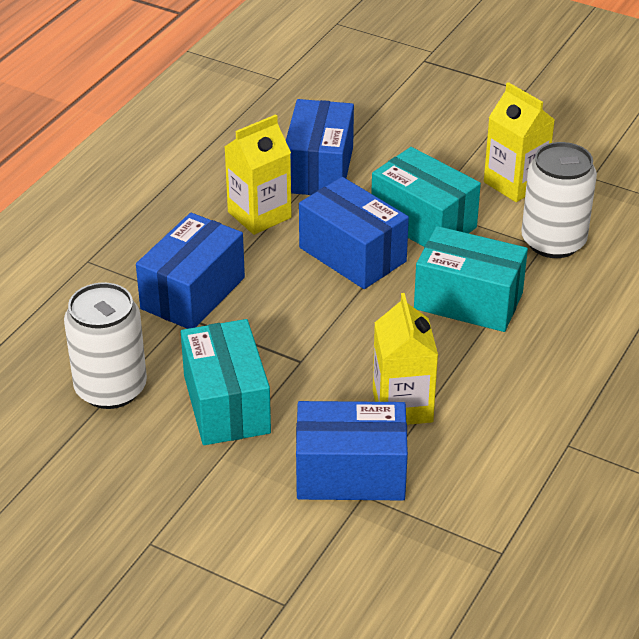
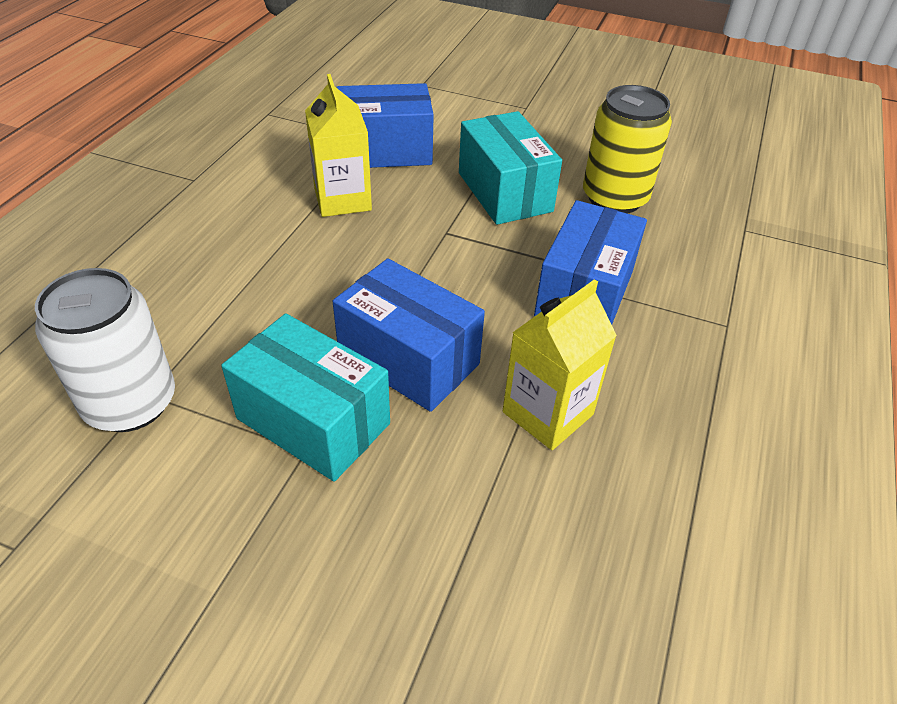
camera: 170 degrees right, 5 degrees up
(111, 388) = (614, 198): white can -> yellow can
(319, 170) = (483, 516): blue box -> none
(468, 301) = (264, 307): turquoise box -> none
(515, 183) = (156, 518): yellow carton -> none

